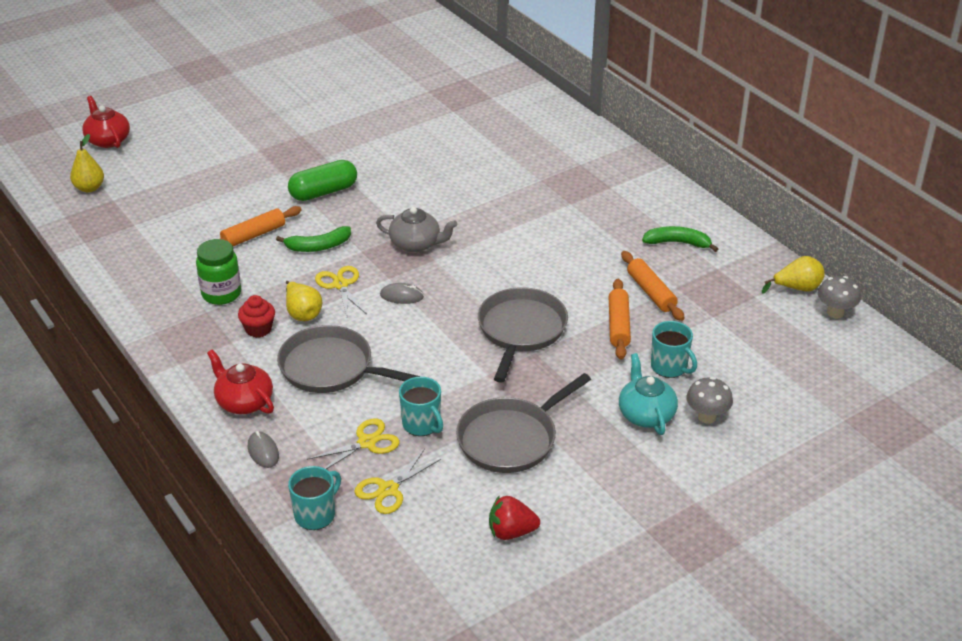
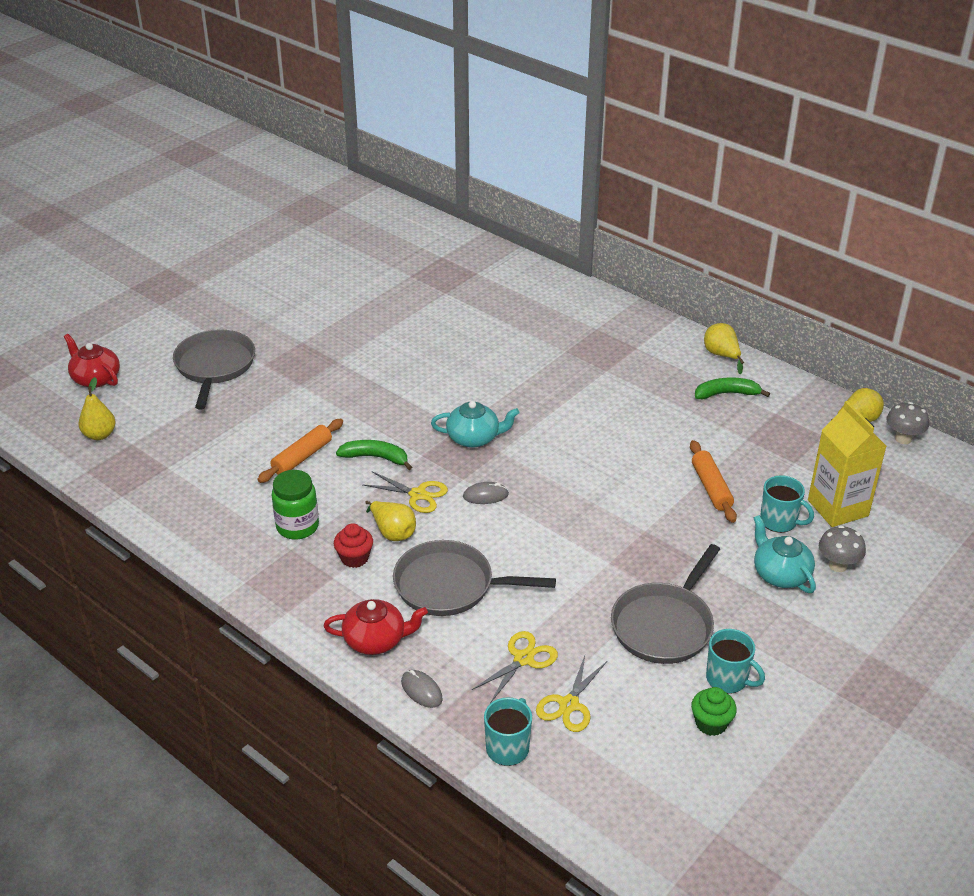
camera: 15 degrees left, 0 degrees up
(244, 401) = (376, 640): red teapot -> red teapot turned 150 degrees clockwise
(318, 246) = (375, 457): green banana -> green banana turned 135 degrees counterclockwise
(323, 192) = (353, 398): green capsule -> none
(340, 285) = (418, 495): yellow scissors -> yellow scissors turned 150 degrees clockwise
(416, 244) = (474, 438): grey teapot -> turquoise teapot
(422, 424) = (570, 628): turquoise mug -> turquoise mug (728, 679)
(511, 532) = (711, 723): red strawberry -> green cupcake
(521, 330) = (620, 510): grey pan -> grey pan (214, 366)
(651, 292) = (725, 448): orange rolling pin -> none
(691, 207) = (722, 355): none -> yellow pear
(734, 365) = (838, 508): none -> yellow carton

